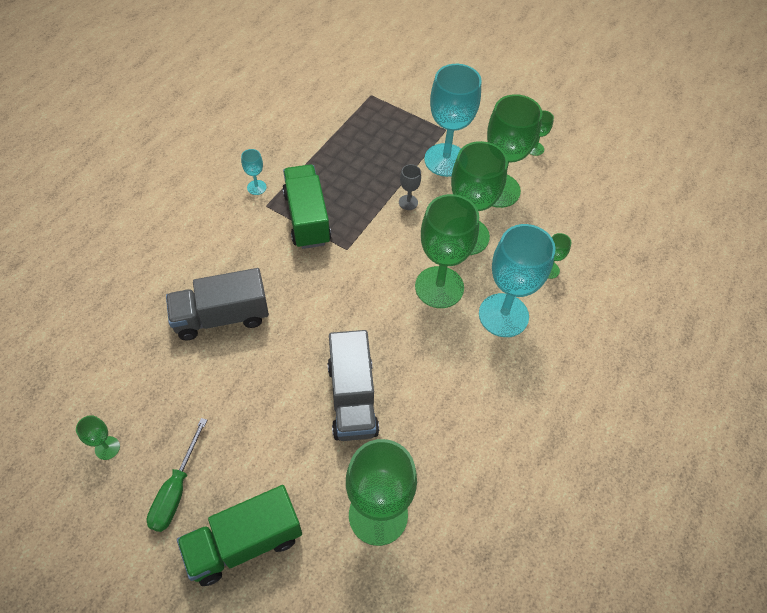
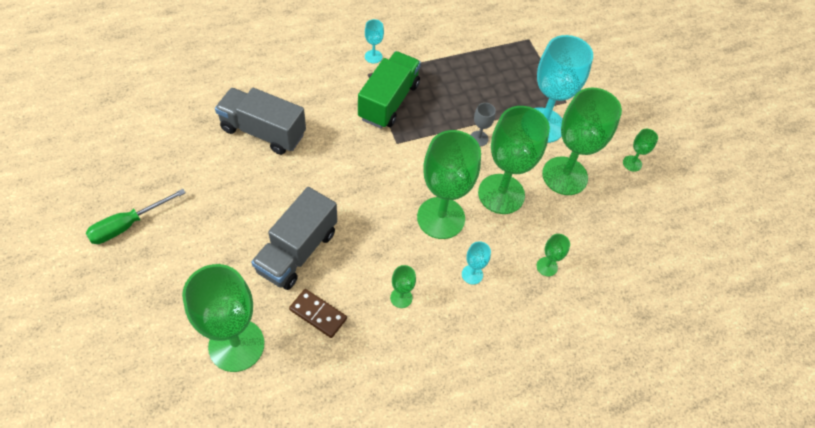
camera: 35 degrees right, 0 degrees up
(107, 448) = (113, 167): green goblet -> green goblet (401, 298)
(245, 542) = (135, 292): green truck -> none
(419, 437) = (318, 314): none -> brown domino
(503, 315) = (472, 274): turquoise goblet -> turquoise goblet, size x0.43

